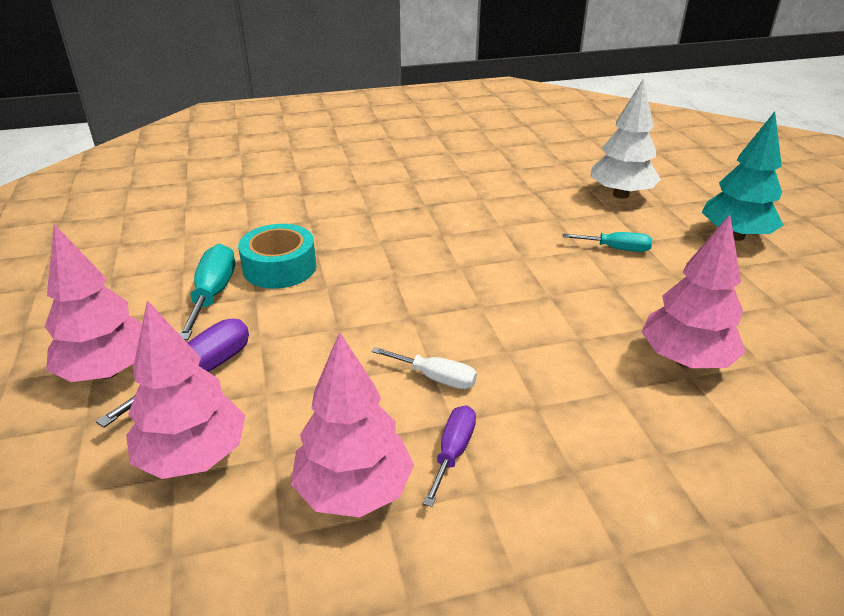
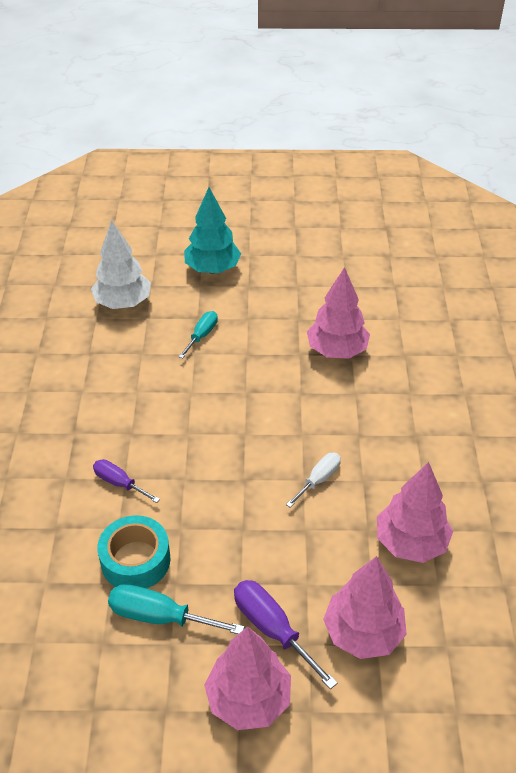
camera: 75 degrees left, 10 degrees up
(453, 452) = (389, 486): purple screwdriver -> purple screwdriver (119, 483)

